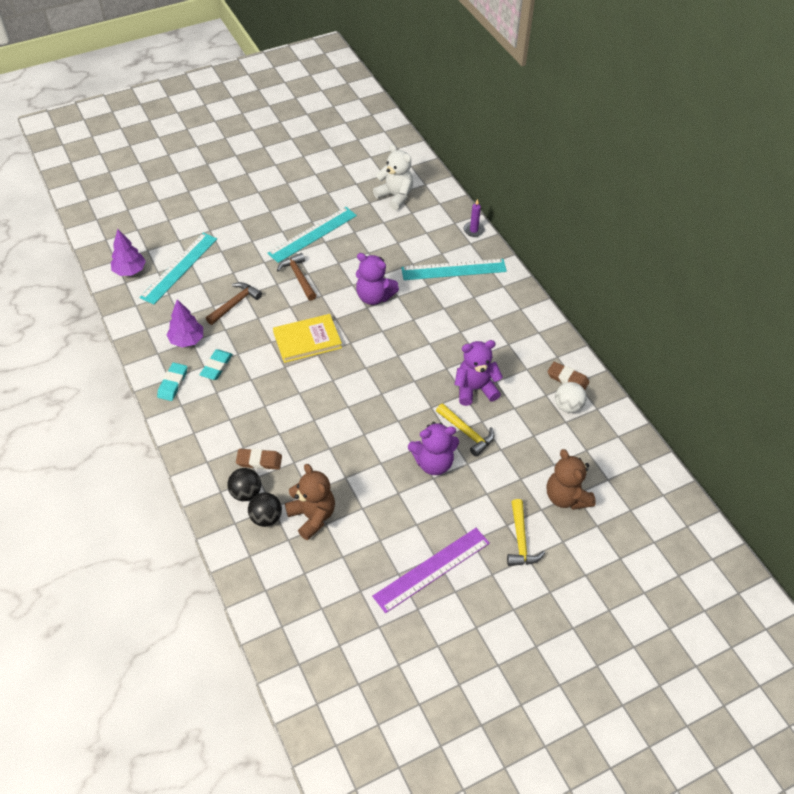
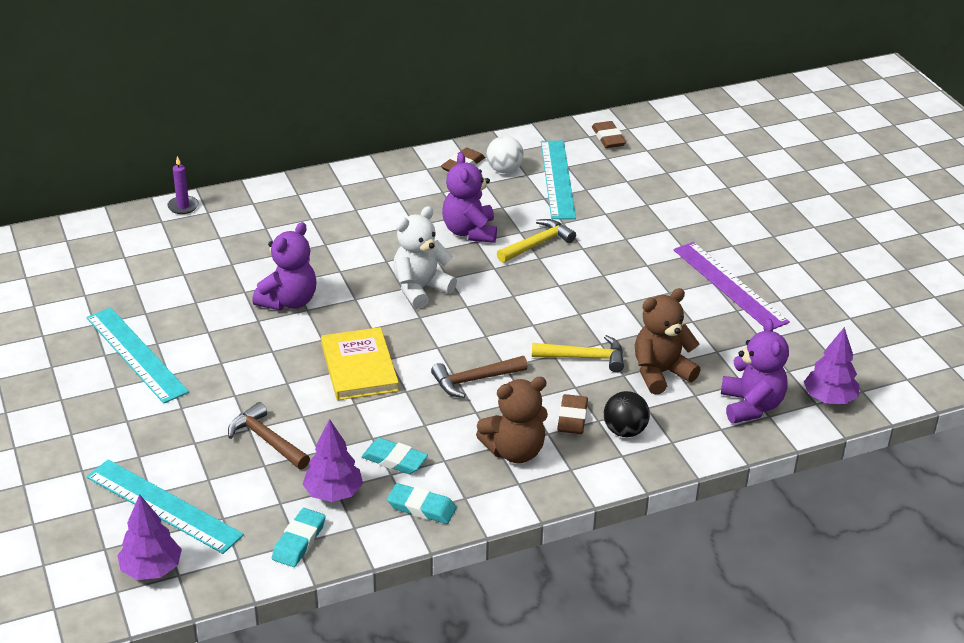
camera: 85 degrees left, 15 degrees down
(147, 329) = (299, 541): none -> turquoise eraser
(266, 518) = (663, 413): black ball -> none
(287, 636) = (829, 399): none -> purple tree
(299, 277) = (227, 371): brown hammer -> brown hammer (474, 380)
(395, 196) = (82, 269): white teddy bear -> white teddy bear (420, 289)
(433, 463) = (581, 272): purple teddy bear -> purple teddy bear (751, 406)
(453, 270) = (255, 230): turquoise ruler -> turquoise ruler (557, 179)
(520, 540) = (688, 222): yellow hammer -> yellow hammer (584, 358)
(566, 497) = (631, 186): brown teddy bear -> brown teddy bear (514, 451)
(641, 479) = (608, 138): none -> brown eraser

